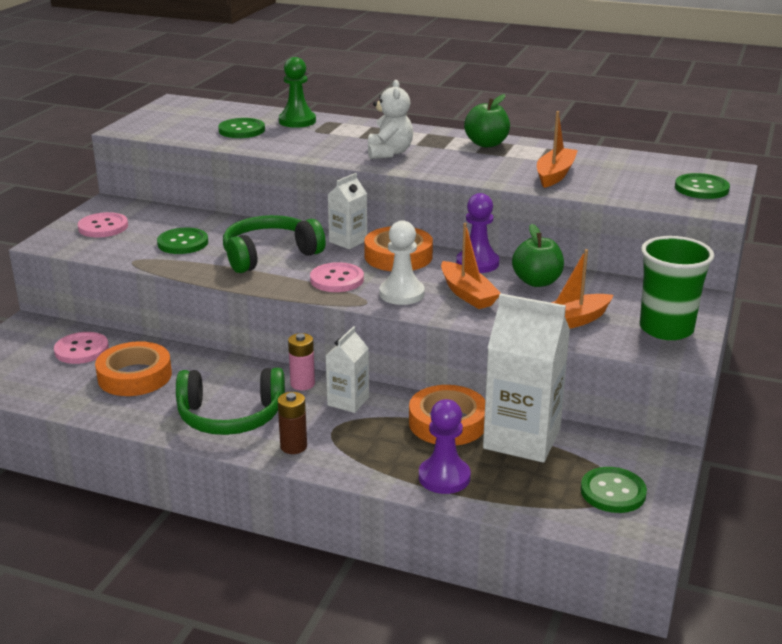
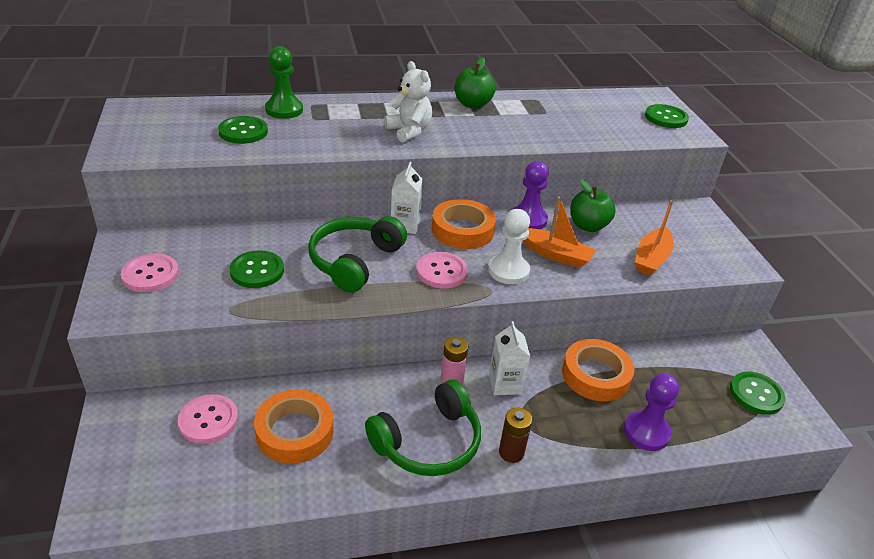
camera: 35 degrees left, 10 degrees up
(522, 439) = (657, 369): white carton -> none
(555, 175) = (559, 127): orange boat -> none
(666, 329) = (713, 245): green cup -> none

